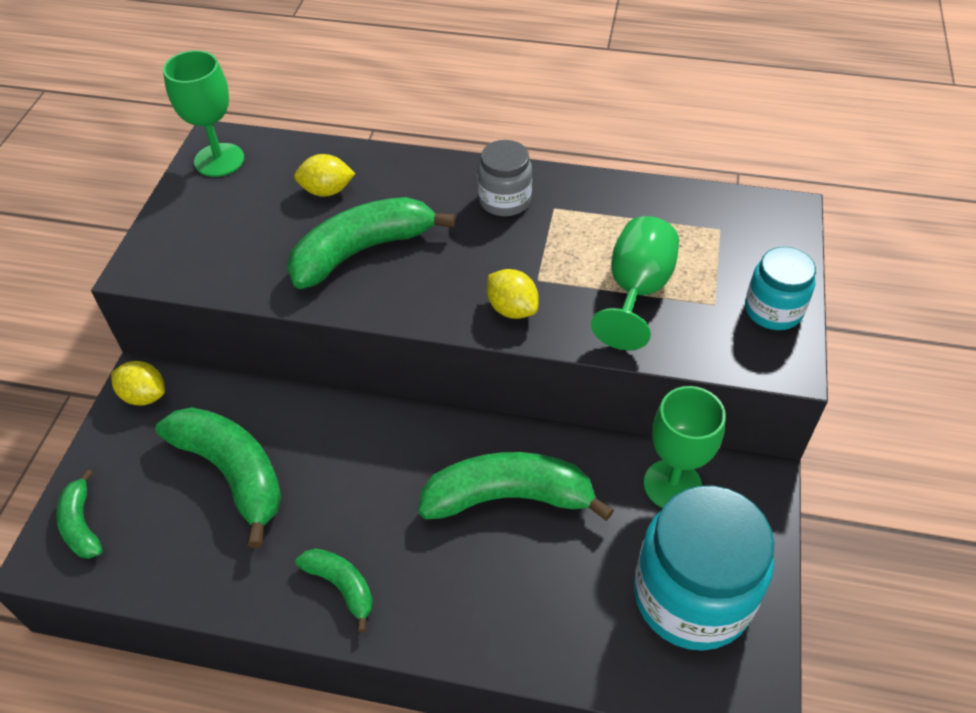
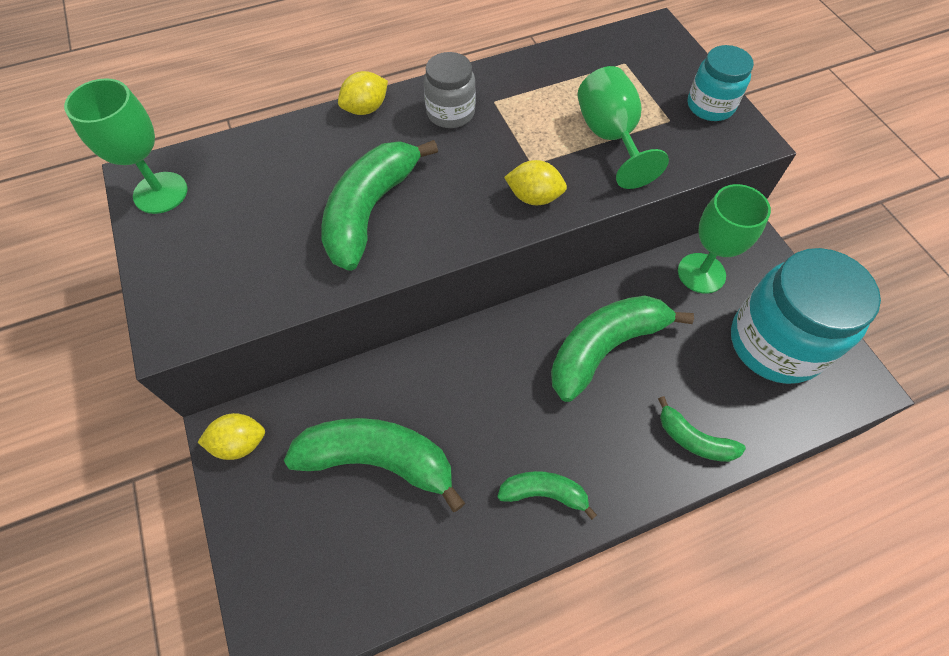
camera: 35 degrees left, 10 degrees up
(81, 524) = (280, 590): green banana -> green banana (694, 439)
(327, 191) = (291, 174): yellow lemon -> yellow lemon (366, 109)

